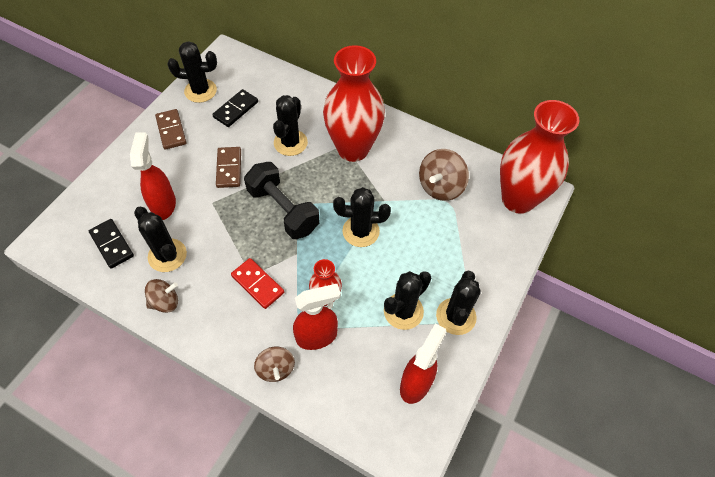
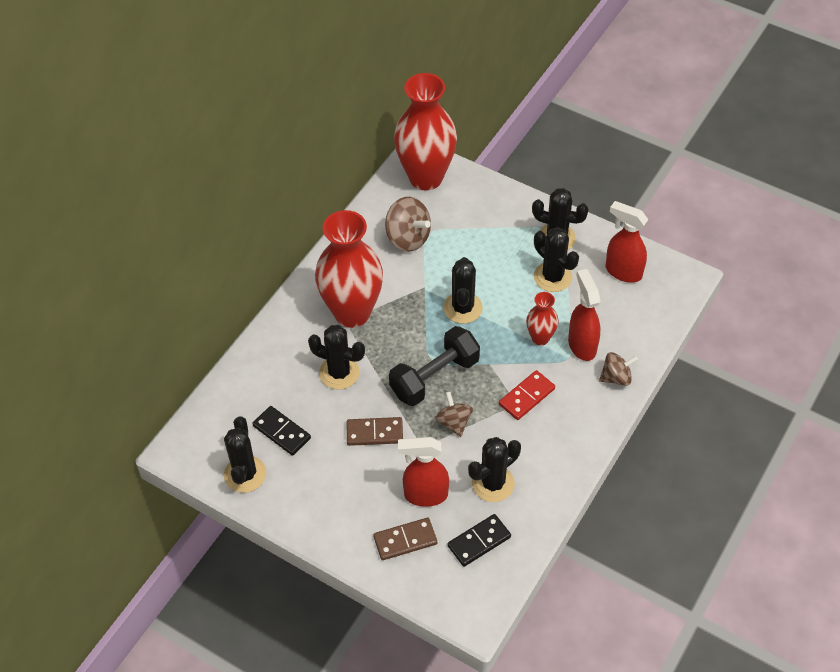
camera: 85 degrees left, 5 degrees down
(165, 302) = (549, 479): brown spinning top -> brown spinning top (454, 422)
(171, 130) = (311, 500): brown domino -> brown domino (405, 540)

